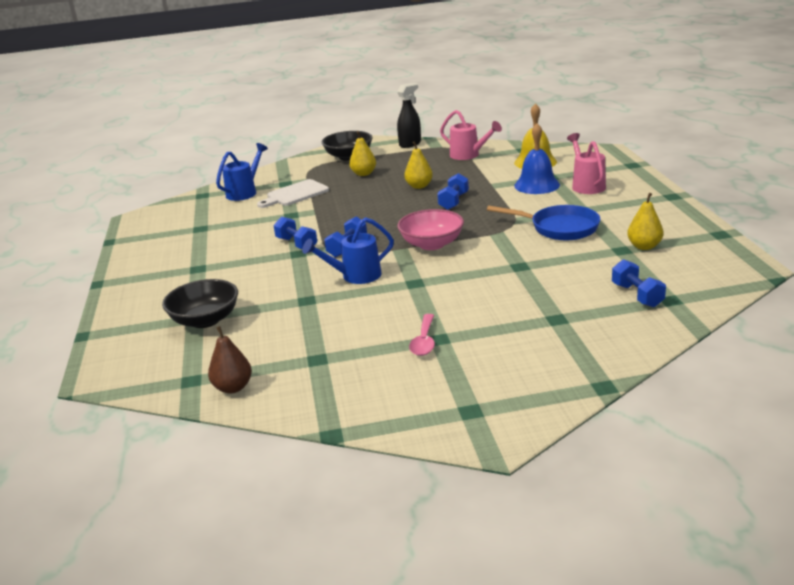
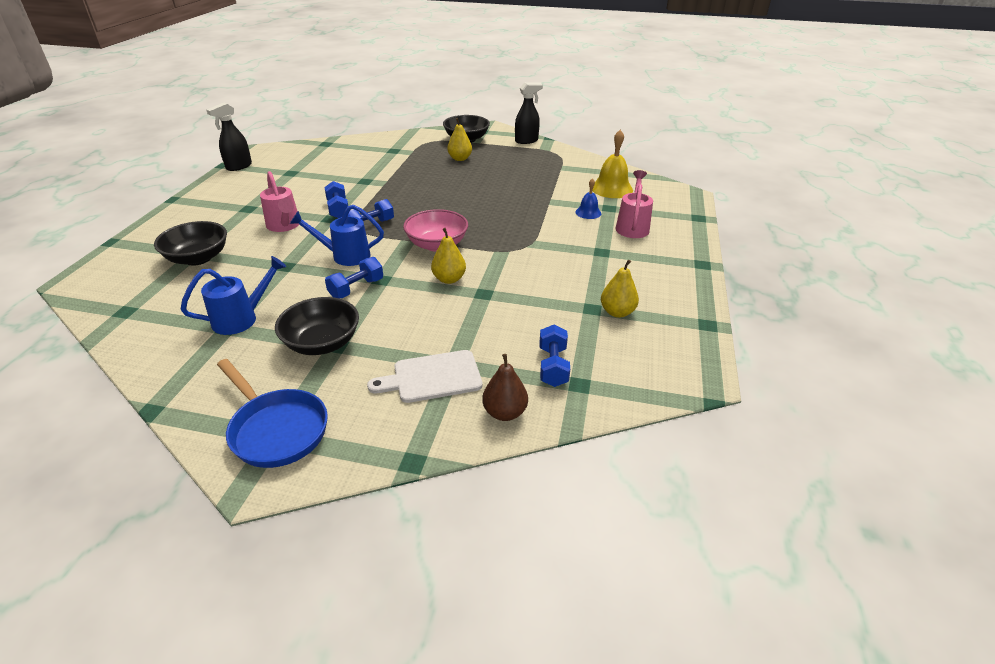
camera: 20 degrees right, 10 degrees up
(132, 238) = (239, 166): none -> black spray bottle
(233, 387) = (142, 330): brown pear -> brown pear (504, 412)
(244, 192) = (356, 150): blue watering can -> blue watering can (241, 319)
(295, 194) = (389, 162): white cutting board -> white cutting board (432, 377)
(419, 186) = (489, 184): yellow pear -> yellow pear (449, 279)
(424, 341) = (322, 343): pink spoon -> black bowl
(453, 201) = (500, 207): blue dumbbell -> blue dumbbell (356, 288)
(468, 155) = (561, 165): pink watering can -> pink watering can (284, 226)
(537, 185) = (588, 212): blue bell -> blue bell, size x0.57
(559, 228) = (560, 264): blue pan -> blue pan (276, 429)

